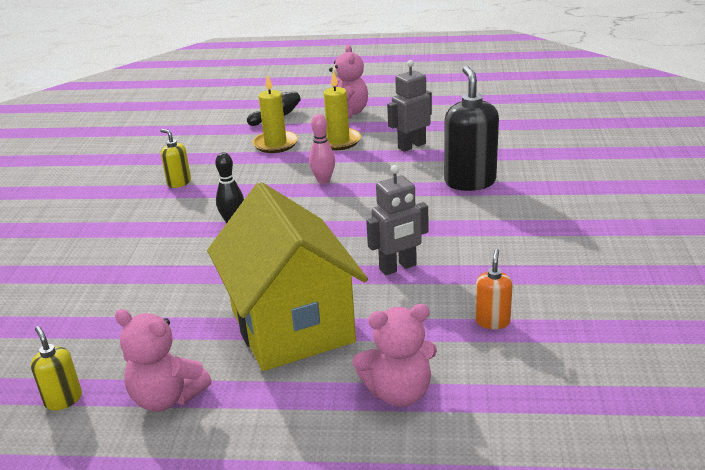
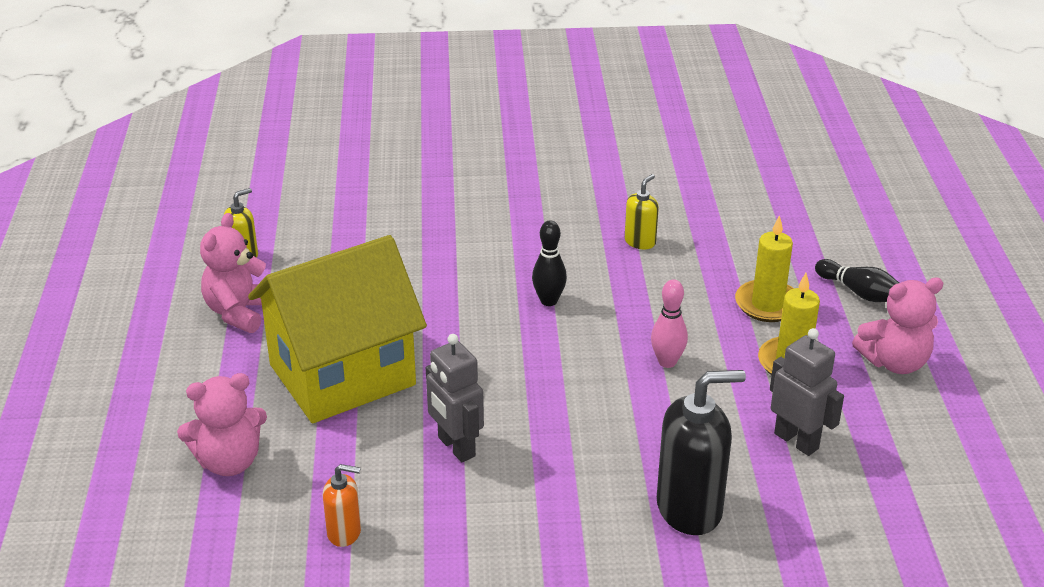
camera: 80 degrees right, 5 degrees up
(398, 392) = (229, 461): pink teddy bear -> pink teddy bear turned 90 degrees counterclockwise

